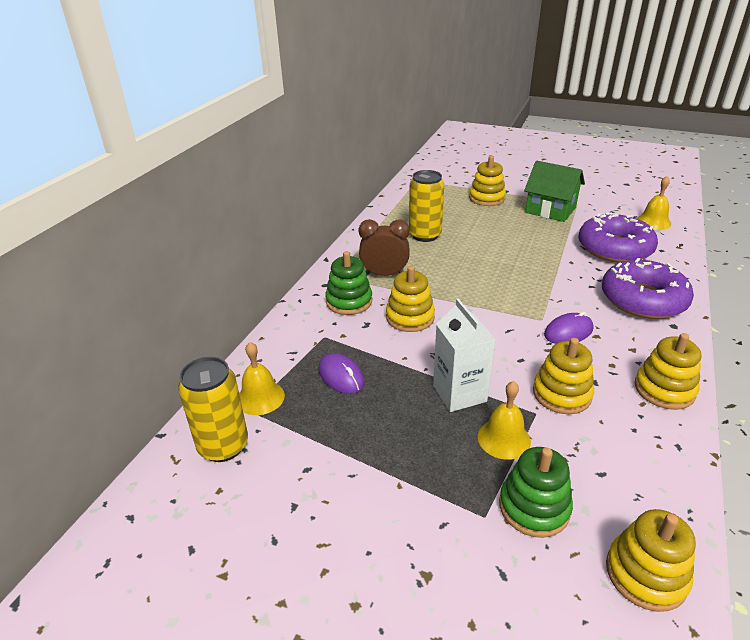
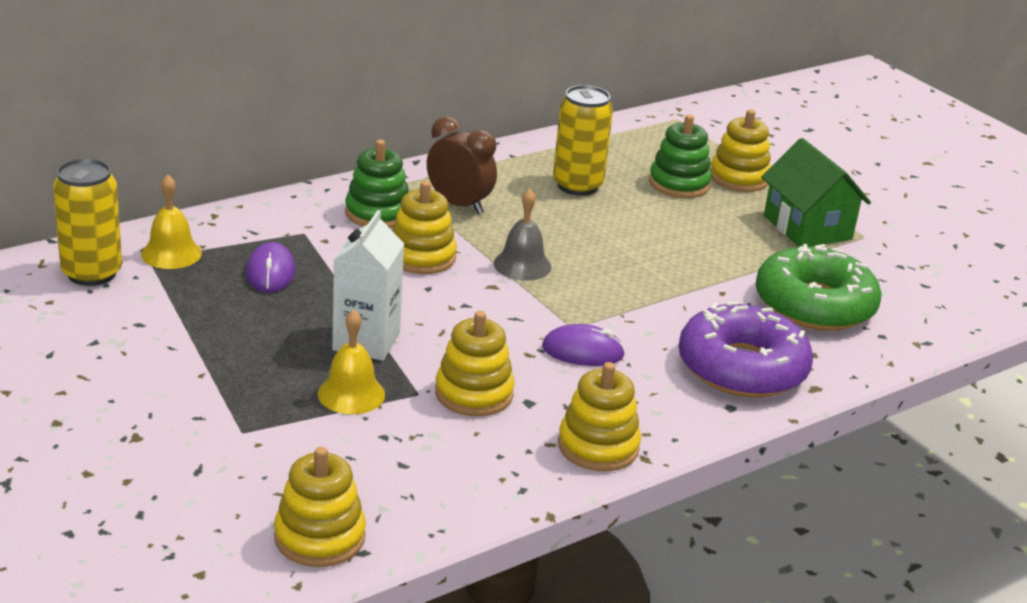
camera: 30 degrees right, 5 degrees down
(465, 295) = (522, 265): none -> grey bell
(534, 507) = (296, 449): green stacking toy -> green stacking toy (679, 184)
(614, 248) = (814, 305): purple donut -> green donut
(653, 222) = (940, 302): yellow bell -> none

